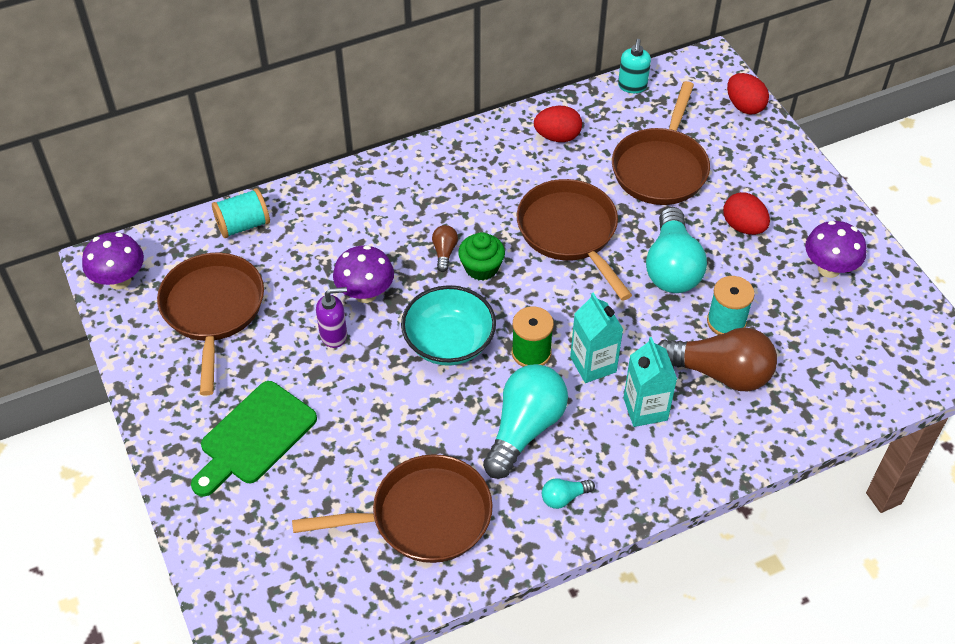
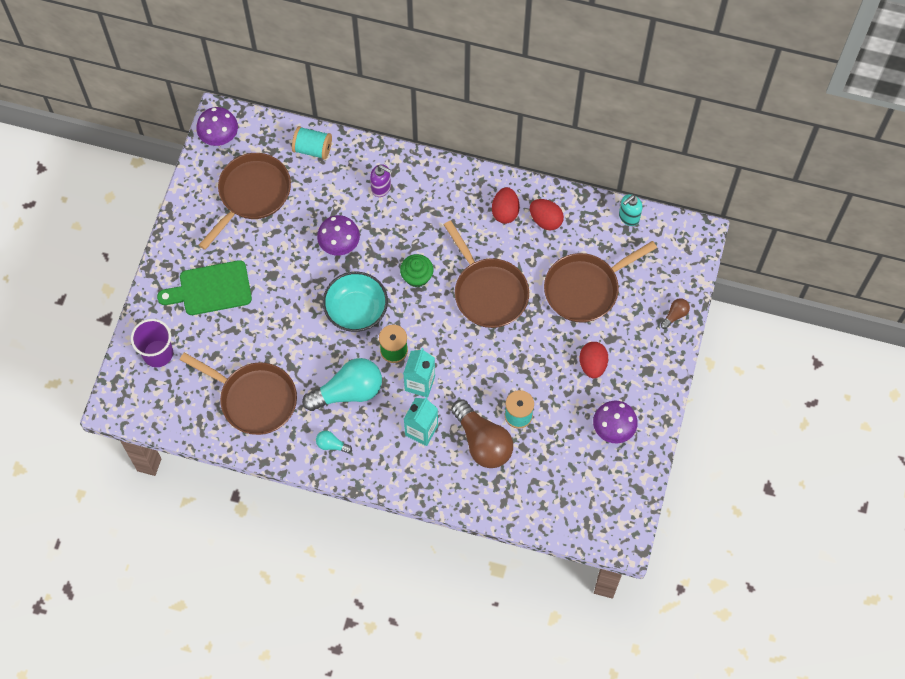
camera: 40 degrees right, 15 degrees up
(252, 553) = (158, 353): none -> purple cup
(334, 335) = (301, 259): purple soap dispenser -> purple soap dispenser (381, 188)
(444, 252) = (406, 251): brown light bulb -> brown light bulb (675, 315)
(570, 233) = (488, 292): brown pan -> brown pan turned 135 degrees clockwise
(672, 267) = (523, 358): turquoise light bulb -> none
(744, 106) = (684, 284): red egg -> red egg (505, 212)

